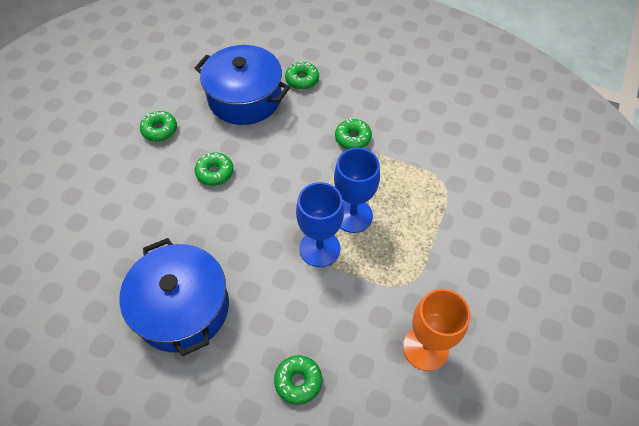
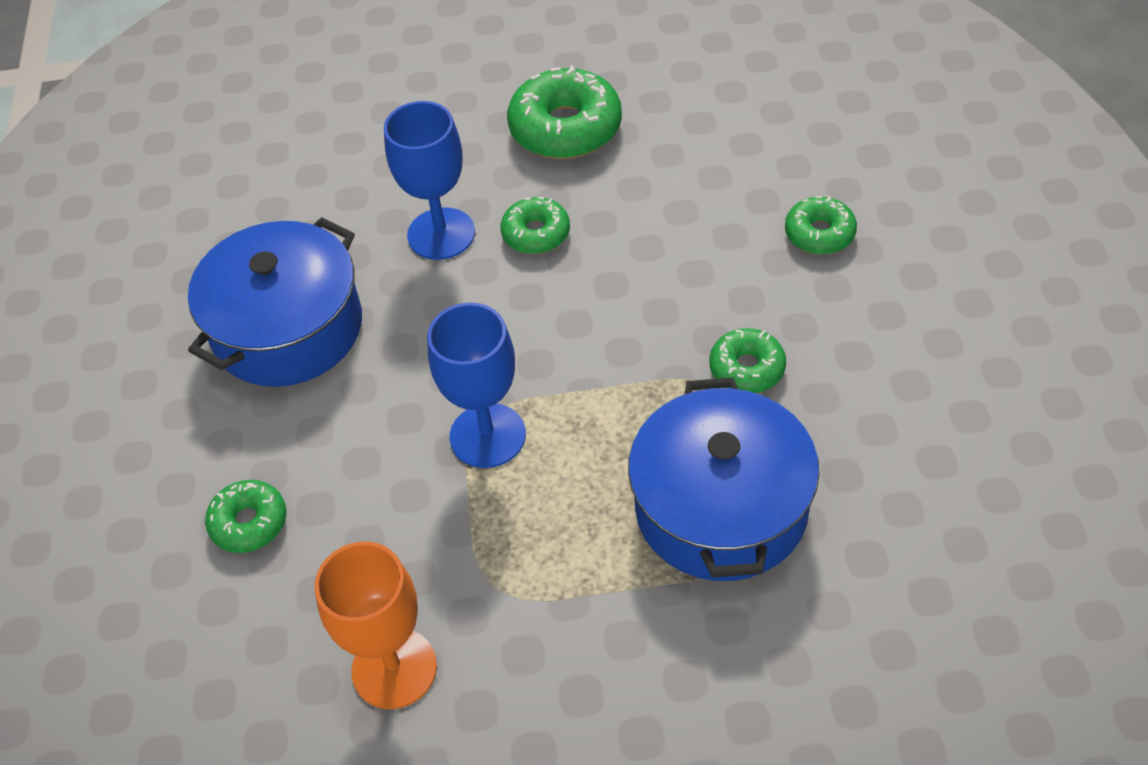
camera: 65 degrees right, 5 degrees down
(160, 130) = (565, 128): green donut -> green donut, size x1.75
(245, 98) = (712, 185): blue pot -> blue pot (721, 508)
(353, 215) = (582, 448): blue goblet -> blue goblet (441, 234)

